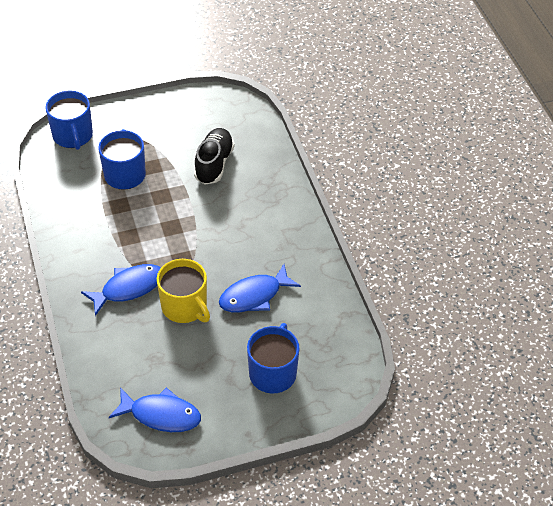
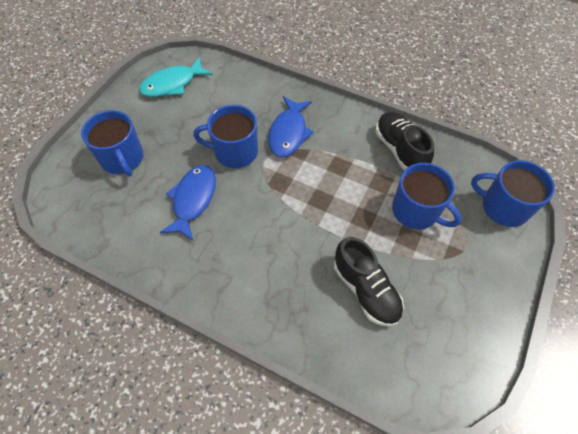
camera: 135 degrees right, 10 degrees up
(74, 213) = (399, 150): none -> black shoe
(161, 415) = (172, 84): blue fish -> turquoise fish
(185, 307) = (235, 152): yellow mug -> blue mug

